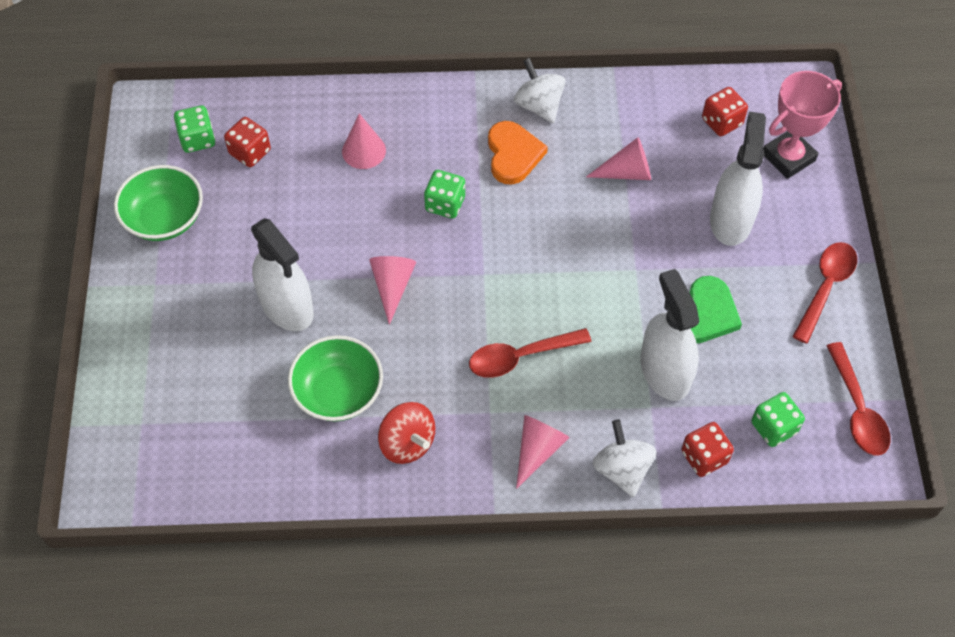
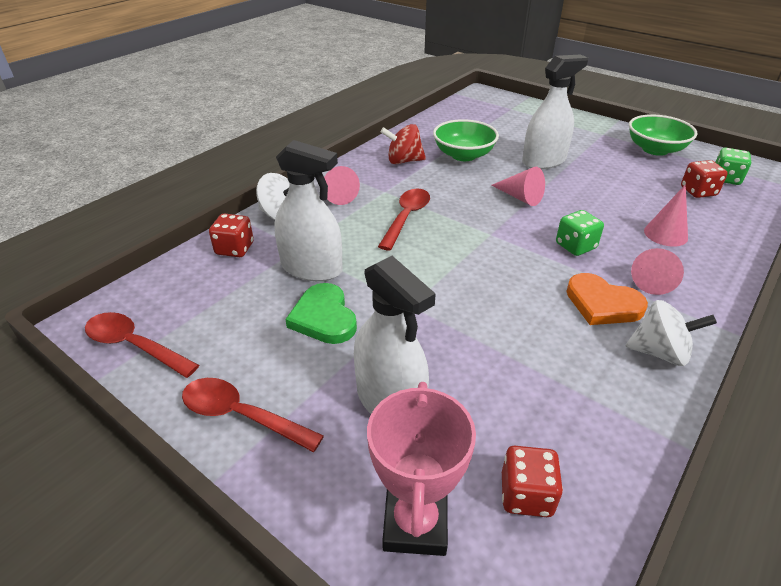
camera: 130 degrees right, 20 degrees down
(287, 306) = (543, 161): white spray bottle -> white spray bottle turned 150 degrees clockwise
(626, 172) = (519, 362): pink cone -> pink cone (653, 280)
(774, 427) = (198, 291): green dice -> none
(825, 287) = (241, 415): red spoon -> red spoon turned 135 degrees clockwise

